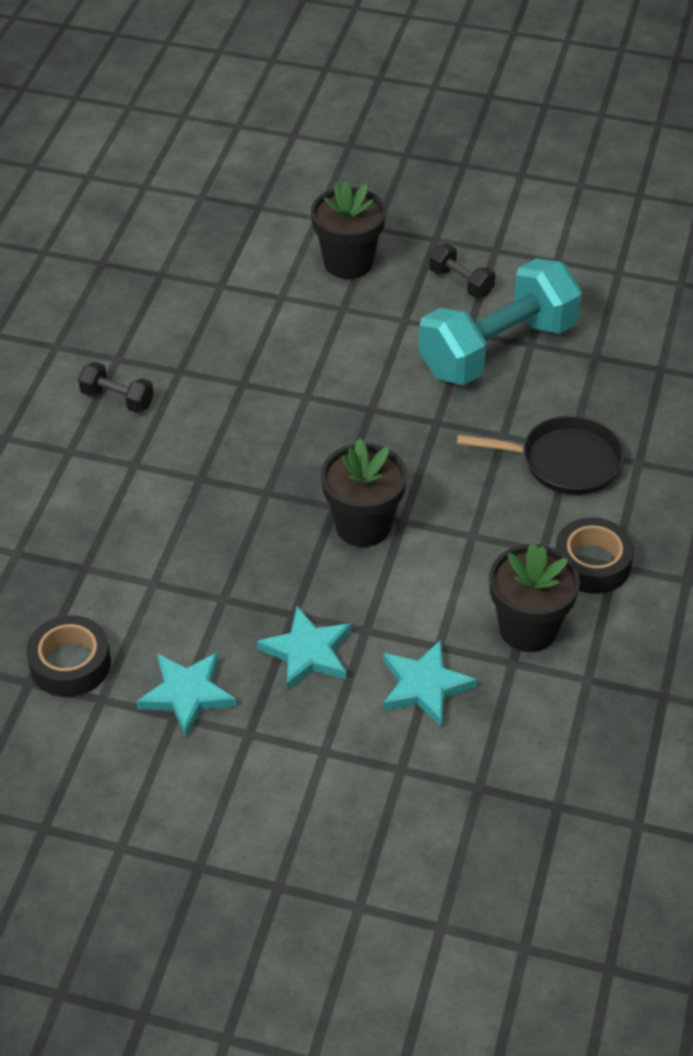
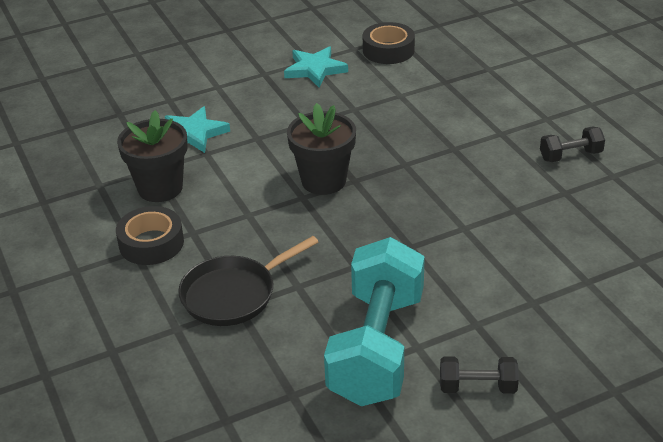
camera: 140 degrees right, 10 degrees down
(308, 652) = (276, 113): turquoise star -> none
(348, 262) = (586, 342): black flower pot -> none

